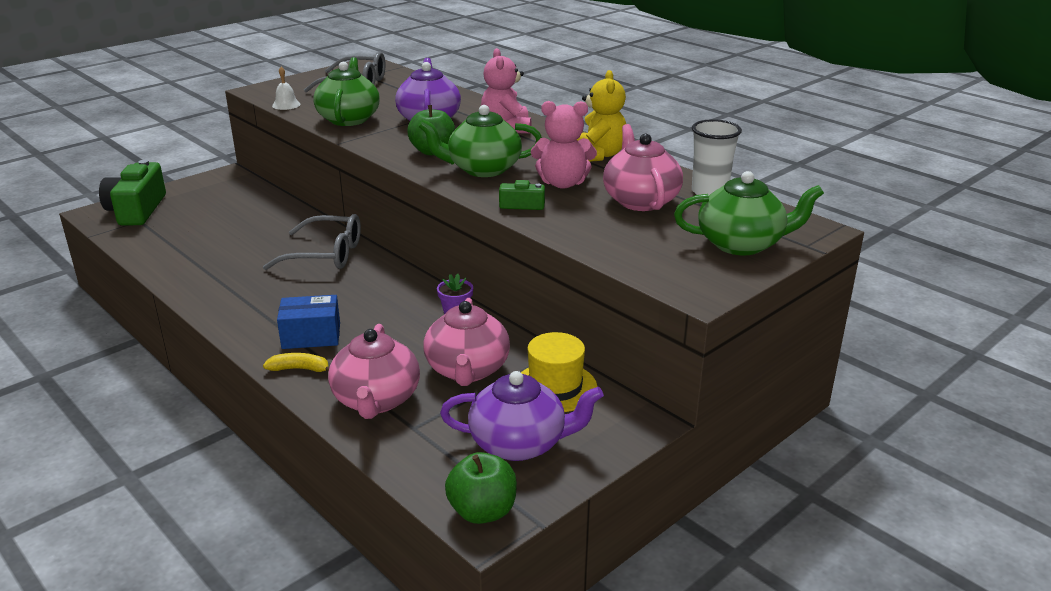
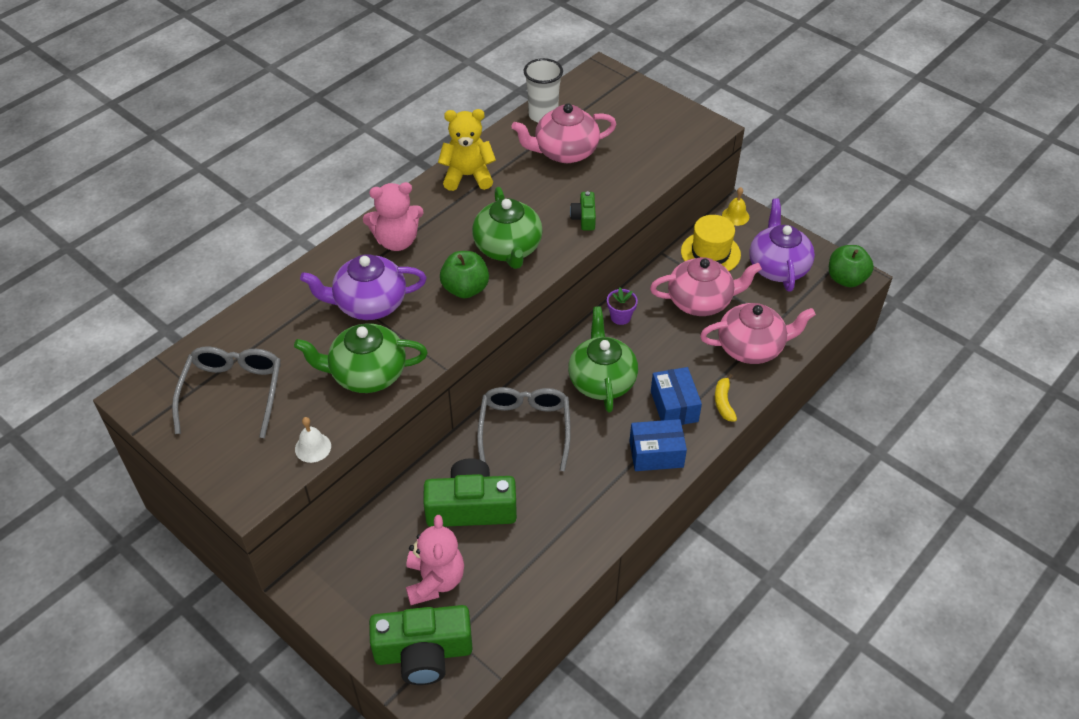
camera: 95 degrees left, 20 degrees up
(254, 229) = (471, 507): none -> green camera
(254, 319) = (656, 454): none -> blue box
(563, 183) = (535, 196): pink teddy bear -> pink teddy bear (435, 580)
(631, 418) = (735, 216): none -> yellow bell
(742, 244) = (632, 105): green teapot -> green teapot (602, 380)

